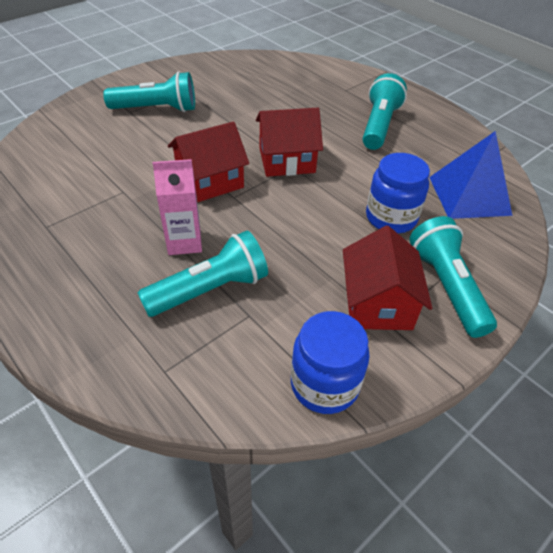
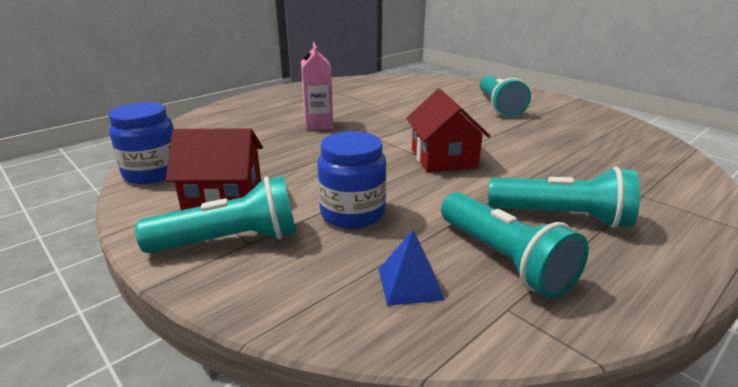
camera: 90 degrees right, 20 degrees down
(210, 181) = (397, 129): red house -> none
(210, 289) = (265, 135): turquoise flashlight -> turquoise flashlight (504, 259)
(469, 195) = (409, 284): blue pyramid -> blue pyramid, size x0.54

